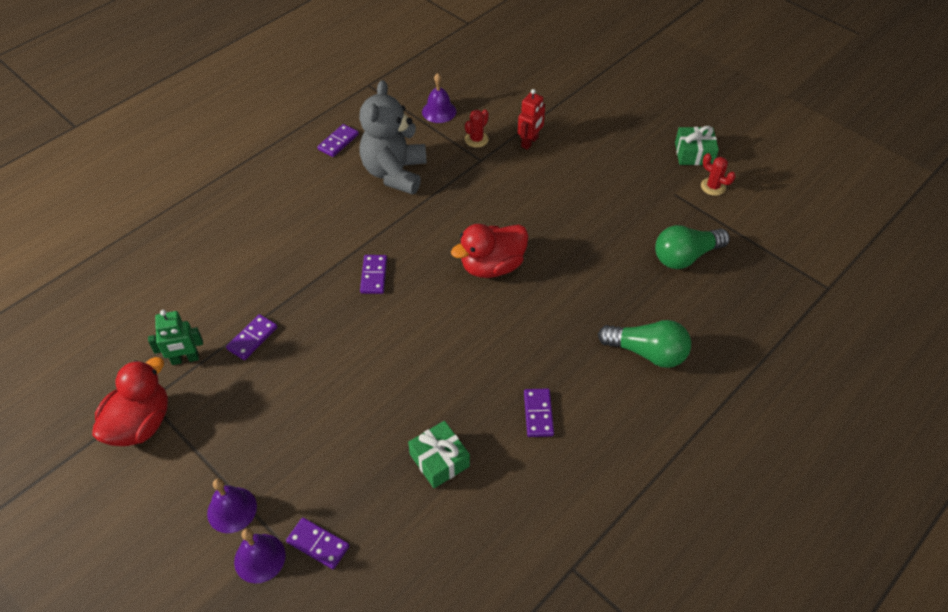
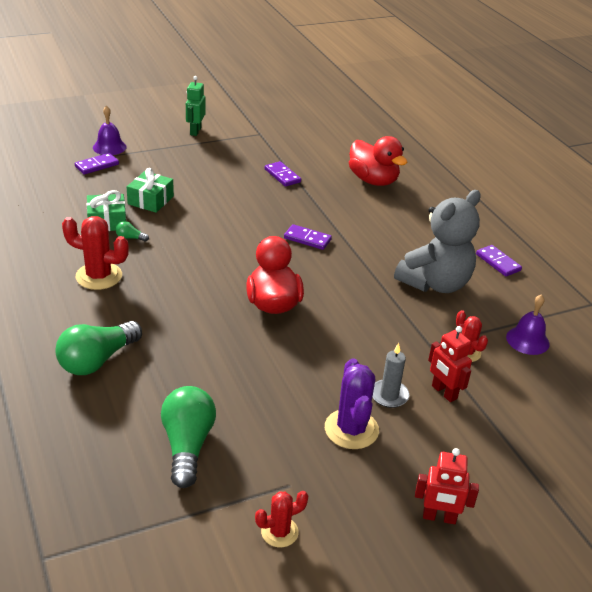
camera: 110 degrees right, 15 degrees down
(141, 424) = (243, 129): red duck -> red duck (373, 180)
(185, 359) = (284, 150): green robot -> green robot (195, 131)
(232, 509) = (151, 145): purple bell -> none
(395, 173) = (435, 283): grey teddy bear -> grey teddy bear turned 105 degrees clockwise
(457, 421) = (130, 238): none -> green light bulb
(538, 414) = (99, 276): purple domino -> red cactus
(554, 168) = (389, 395): none -> grey candle
(602, 178) = (351, 429): none -> purple cactus
(643, 123) = (439, 517): none -> red robot
(694, 153) = (353, 545): green gift -> green gift (150, 200)

